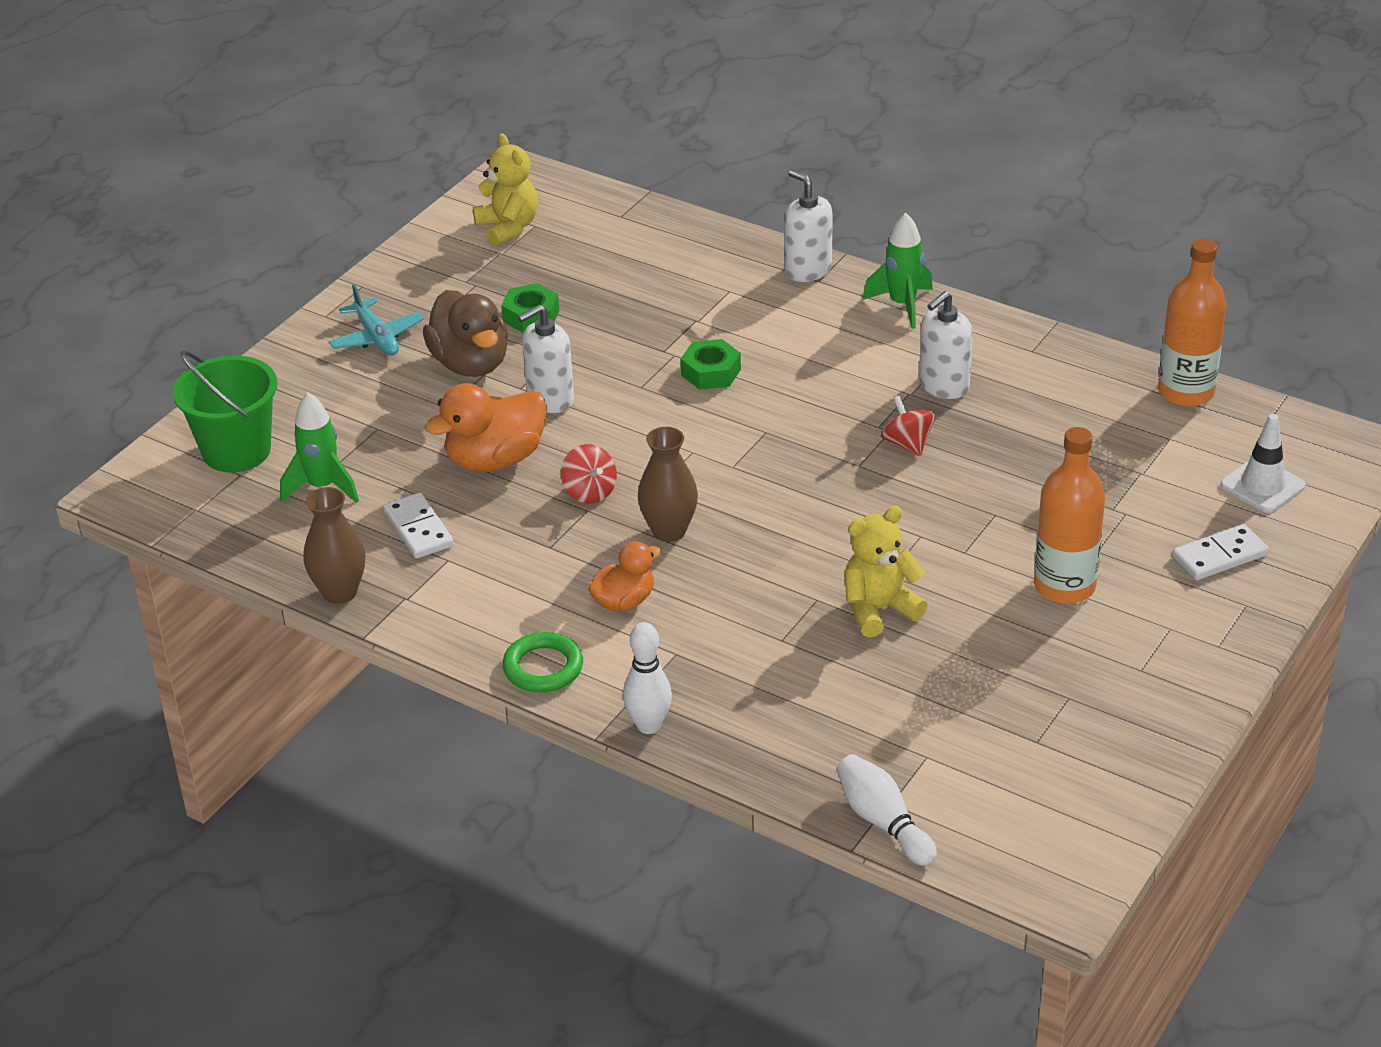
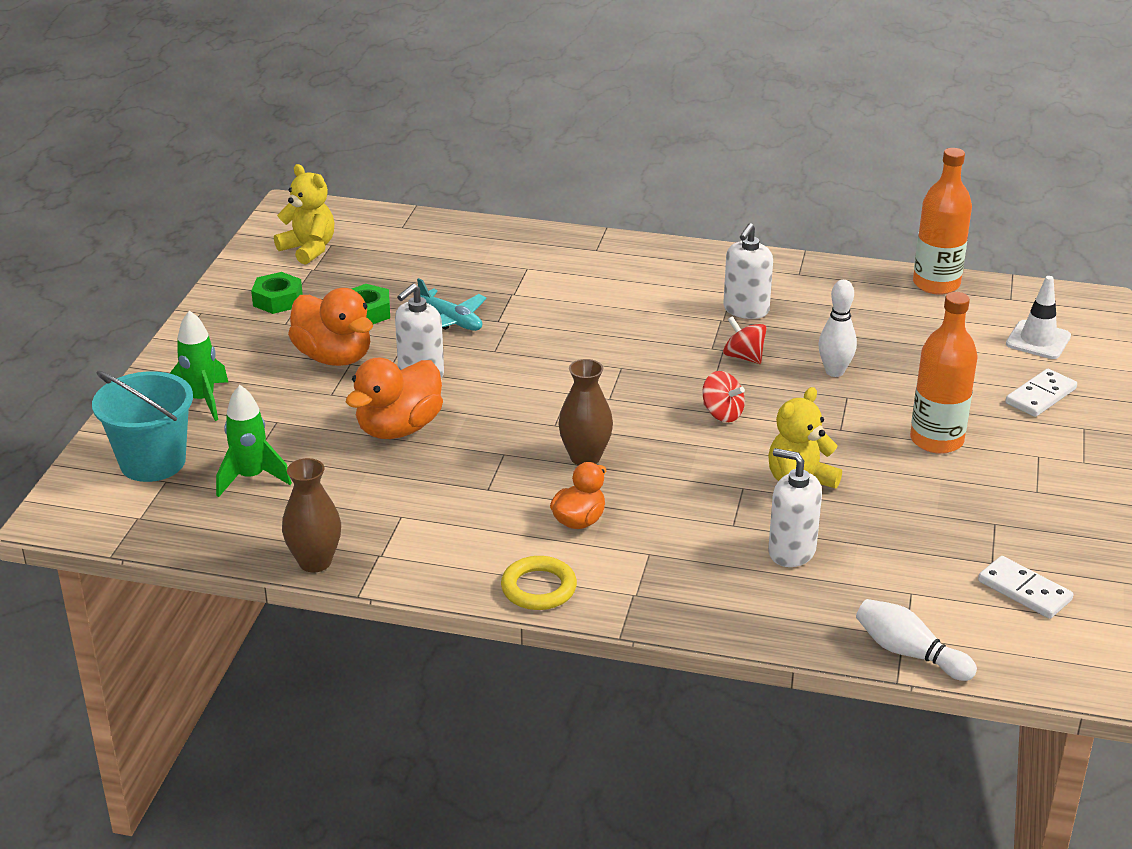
camera: 20 degrees left, 5 degrees down
(236, 451) = (152, 462): green bucket -> turquoise bucket
(376, 337) = (236, 350): turquoise plane -> turquoise plane (450, 320)
(419, 529) = (360, 496): white domino -> white domino (1024, 590)
(470, 364) = (334, 357): brown duck -> orange duck
(543, 667) = (538, 588): green ring -> yellow ring
(589, 492) = (497, 439): red spinning top -> red spinning top (722, 414)
(648, 725) = (661, 617): white bowling pin -> white bowling pin (834, 371)
(711, 372) = (548, 330): green nut -> green nut (278, 300)
(807, 270) = (583, 243): white soap dispenser -> white soap dispenser (791, 551)
(902, 305) = (676, 257): green rocket -> green rocket (202, 400)

